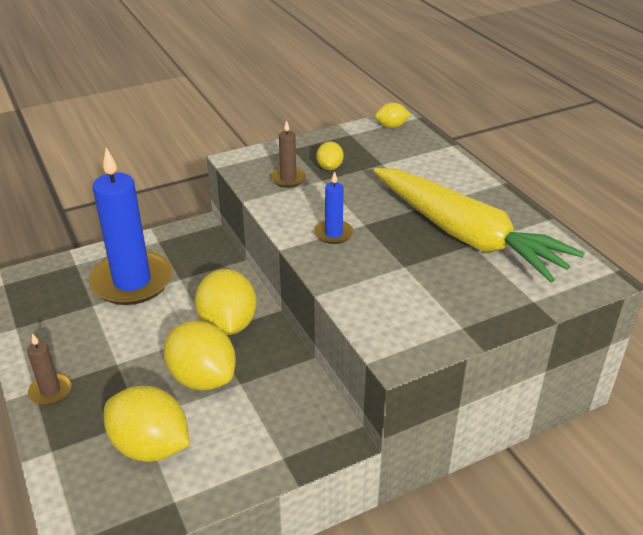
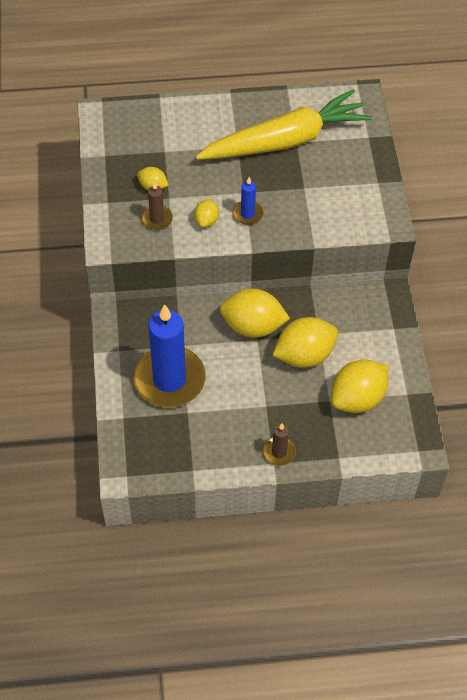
camera: 70 degrees left, 20 degrees up
(391, 126) = (107, 123): yellow lemon -> yellow lemon (206, 220)

